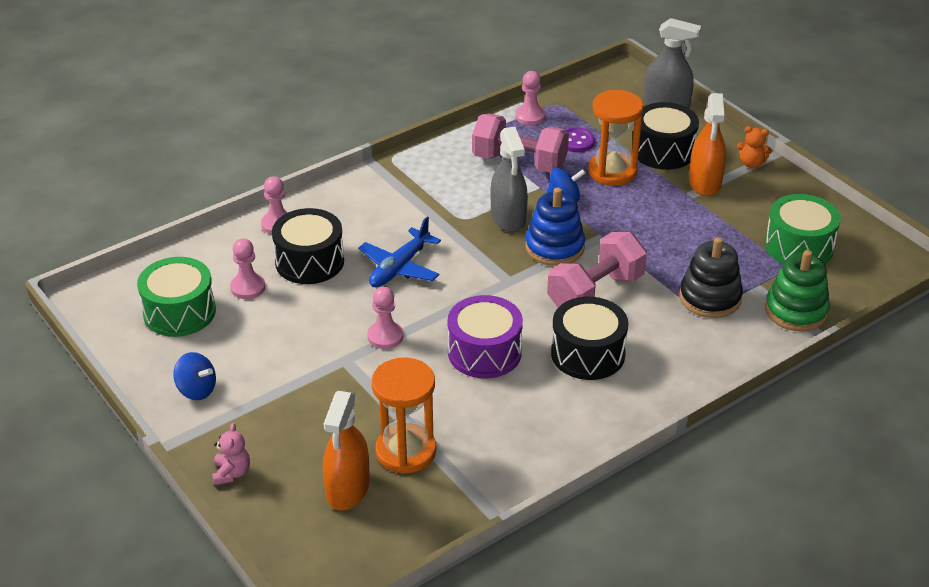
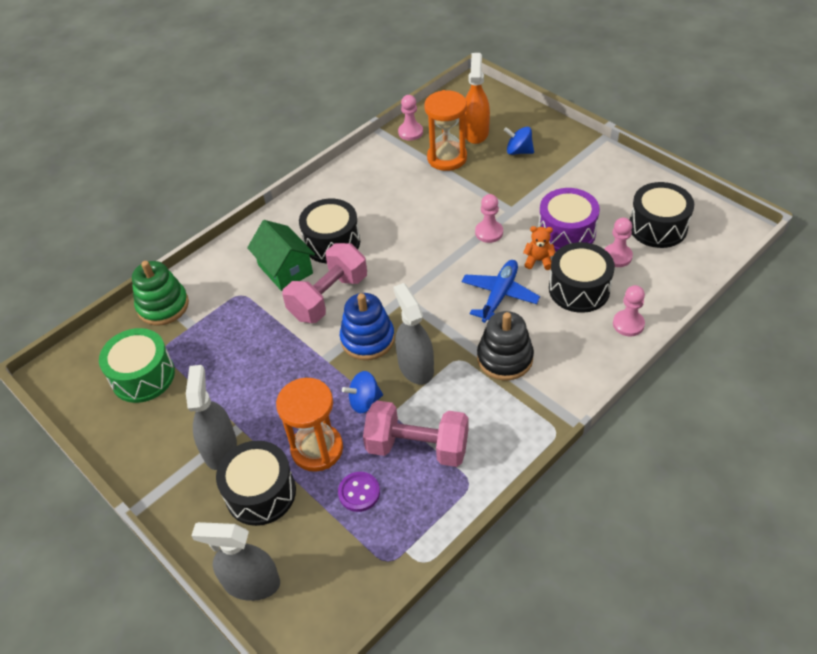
camera: 175 degrees right, 10 degrees up
(179, 312) = (657, 227): green drum -> black drum
(196, 390) = (605, 173): blue spinning top -> blue spinning top (518, 151)
(232, 473) = (551, 129): pink teddy bear -> none
(484, 352) = (410, 232): purple drum -> purple drum (566, 232)
(530, 116) = (418, 530): pink pawn -> pink pawn (410, 132)
(648, 330) = (285, 269): none -> green house
(705, 183) = (220, 448): orange spray bottle -> grey spray bottle
(710, 298) = (232, 307): black stacking toy -> black stacking toy (505, 358)
(751, 164) = (165, 487): orange teddy bear -> orange teddy bear (538, 261)

